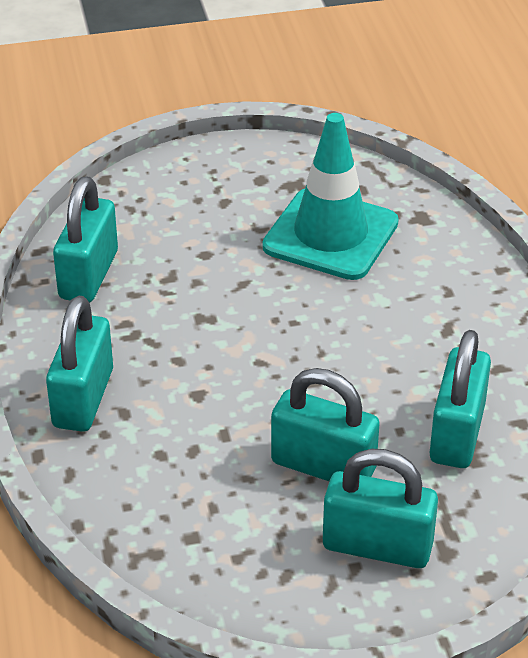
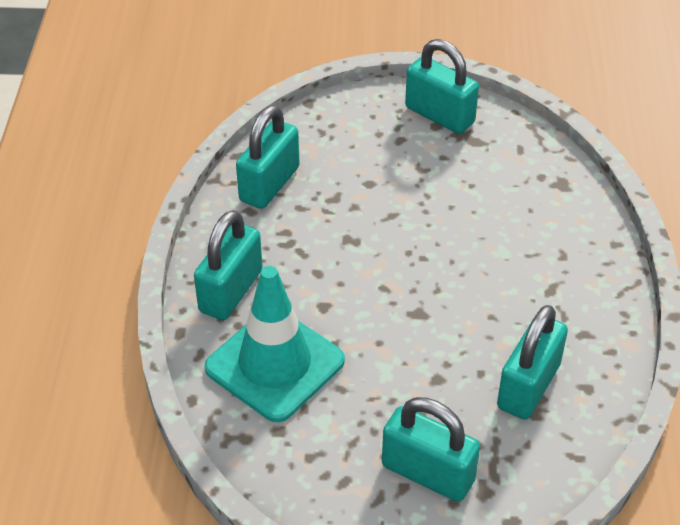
camera: 15 degrees right, 5 degrees up
(323, 466) = (406, 391): turquoise padlock -> turquoise padlock (439, 115)
(330, 235) = (479, 185): turquoise traffic cone -> turquoise traffic cone (275, 364)

